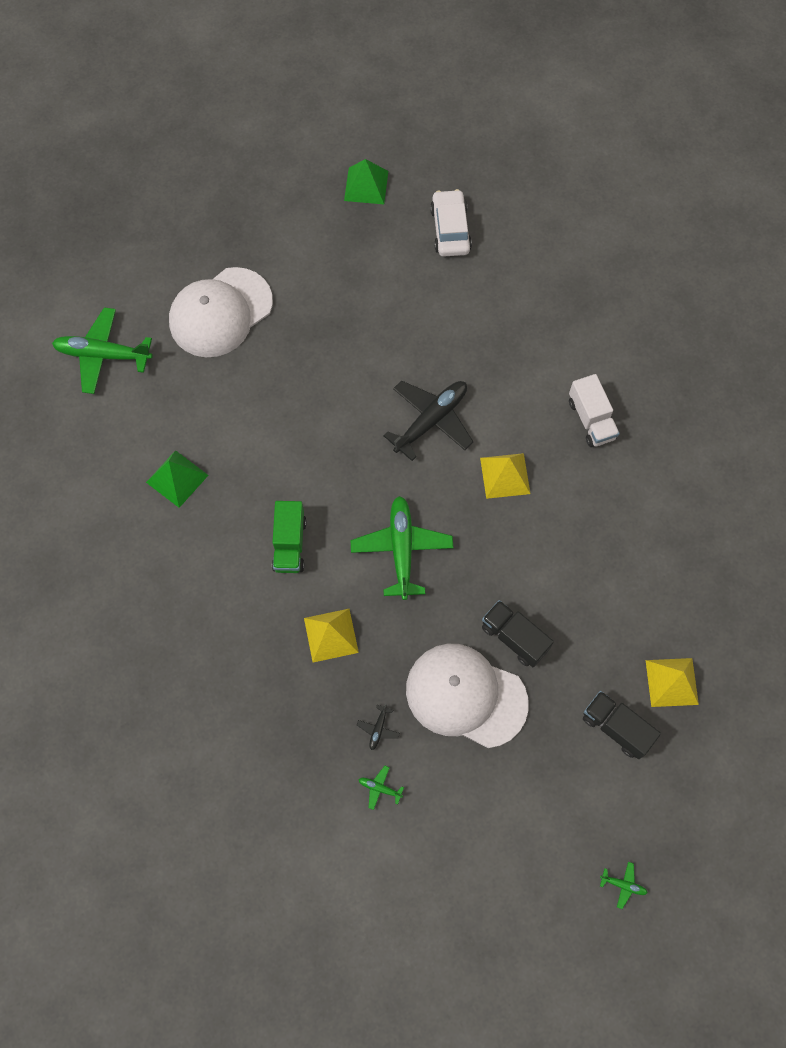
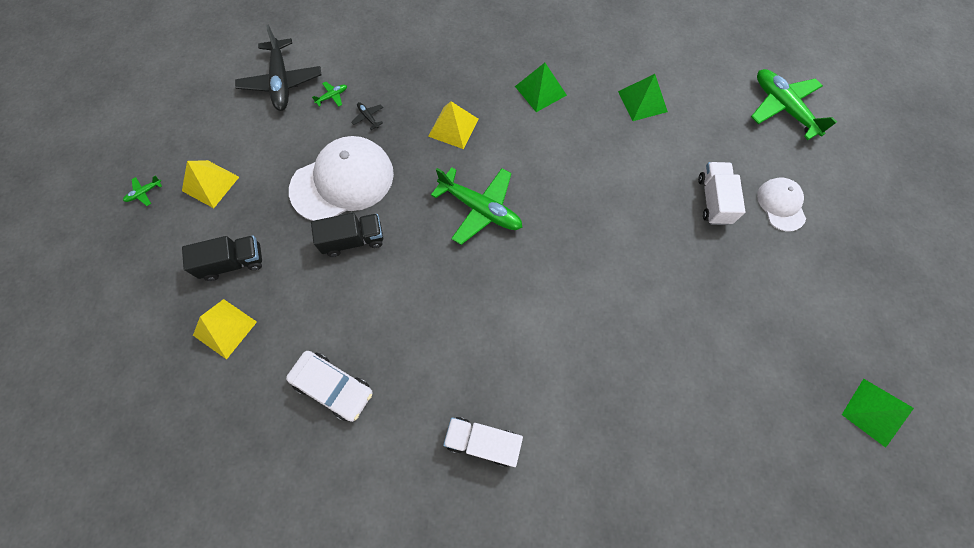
camera: 125 degrees right, 0 degrees up
(103, 355) = (783, 107): green plane -> green plane turned 75 degrees counterclockwise
(220, 312) = (781, 205): white cap -> white cap, size x0.54
(227, 580) = (540, 90): none -> green pyramid
(253, 365) = (713, 200): none -> white truck
(289, 544) = (540, 140): green truck -> none
(431, 420) = (575, 302): black plane -> black plane (281, 82)
(450, 229) = (776, 460): white car -> white car (333, 387)
(505, 475) = (484, 326): yellow pyramid -> yellow pyramid (210, 184)

